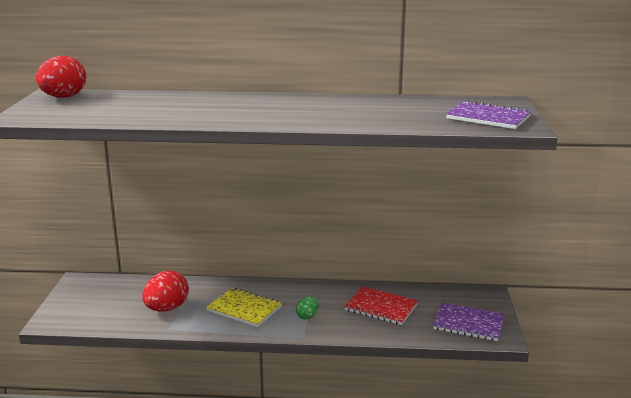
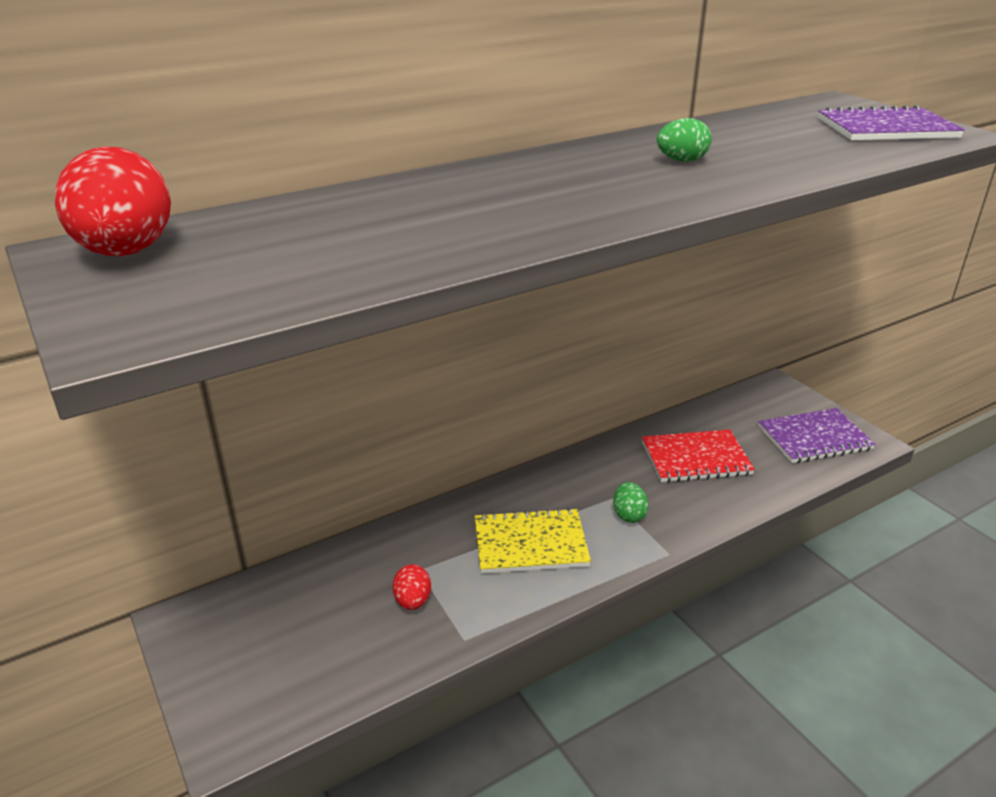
camera: 35 degrees left, 10 degrees up
(166, 308) = (412, 601): red egg -> red egg, size x0.52
(334, 110) = (681, 161): none -> green egg

